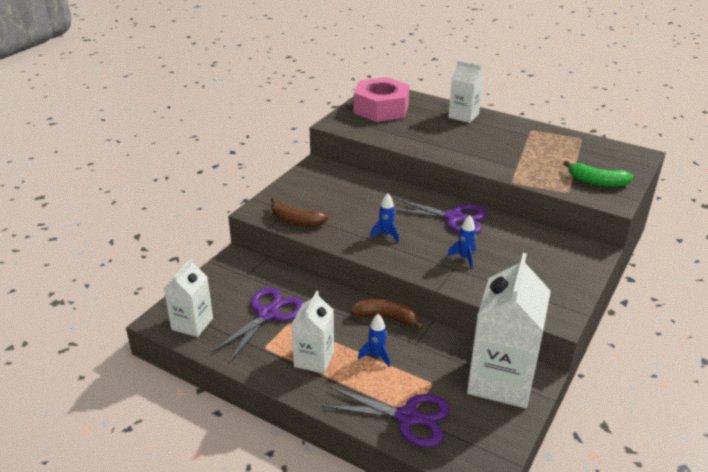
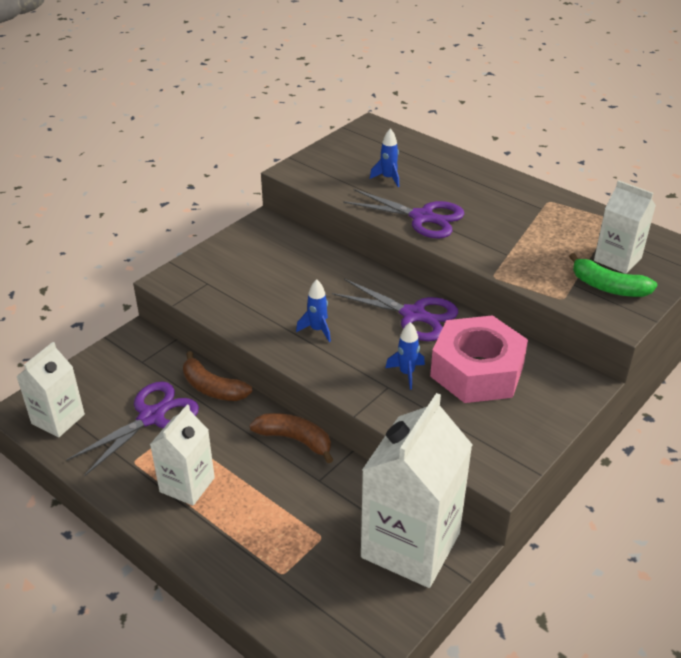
camera: 10 degrees right, 5 degrees up
(296, 221) = (212, 298): brown banana -> brown banana (212, 388)
(376, 356) = (265, 491): blue rocket -> blue rocket (388, 178)
(381, 109) = (361, 153): pink nut -> pink nut (477, 371)
(408, 417) = (276, 579): purple scissors -> purple scissors (422, 217)
(463, 116) = (465, 172): white carton -> white carton (617, 259)

